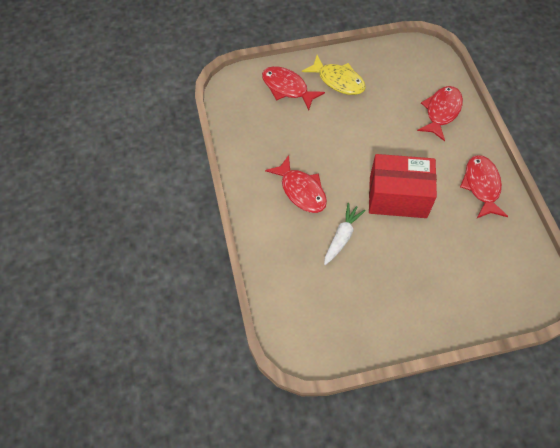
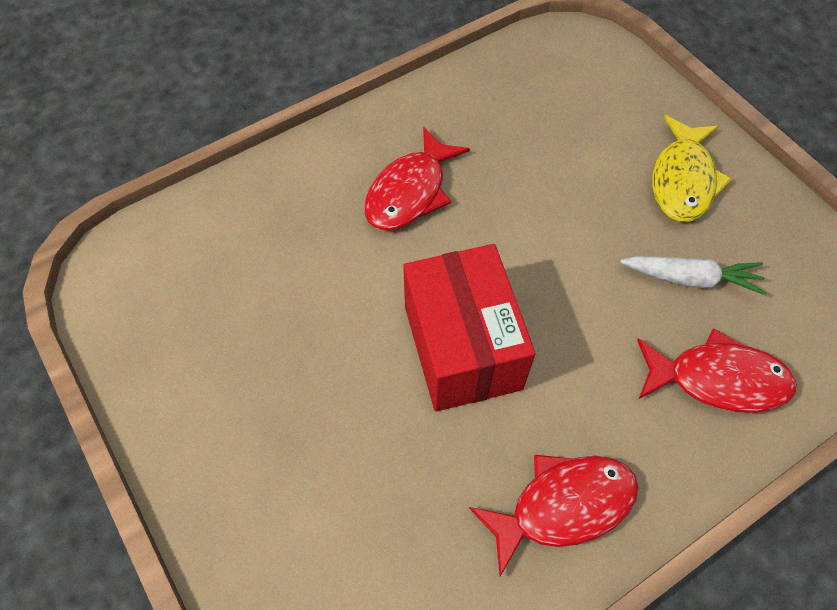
camera: 70 degrees right, 0 degrees up
(287, 88) = (617, 112): red fish -> none
(342, 237) = (339, 277): white carrot -> white carrot (691, 279)

